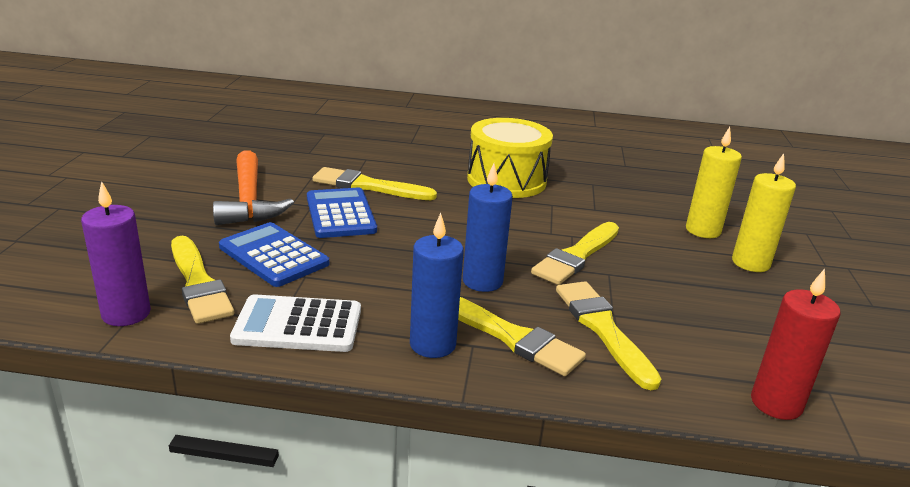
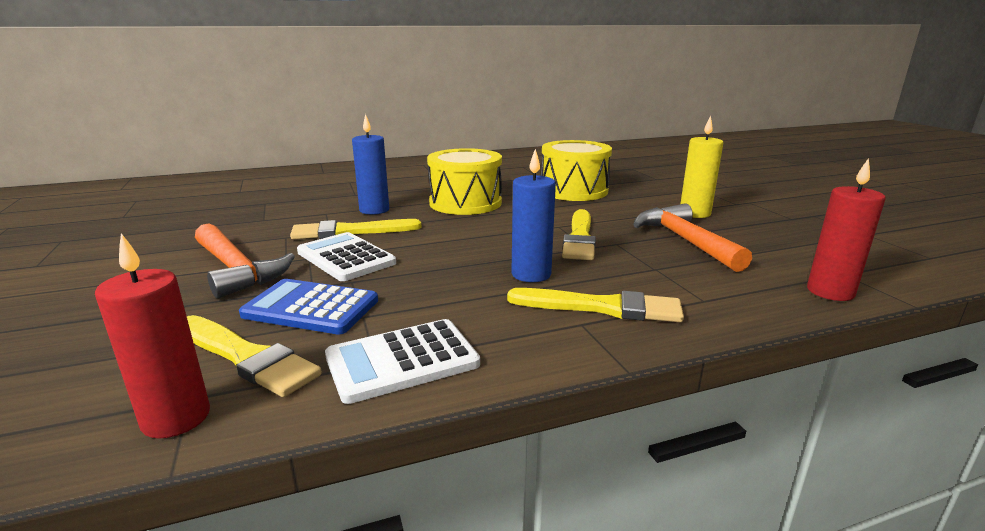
camera: 25 degrees left, 5 degrees down
(126, 314) = (176, 418): purple candle -> red candle
(340, 214) = (345, 258): blue calculator -> white calculator
(432, 344) = (548, 334): blue candle -> blue candle (374, 210)
(603, 329) = (661, 280): yellow brush -> none
(642, 194) = (573, 190): none -> yellow drum
(690, 293) = (685, 241): none -> orange hammer
(703, 230) = (640, 202): yellow candle -> none

